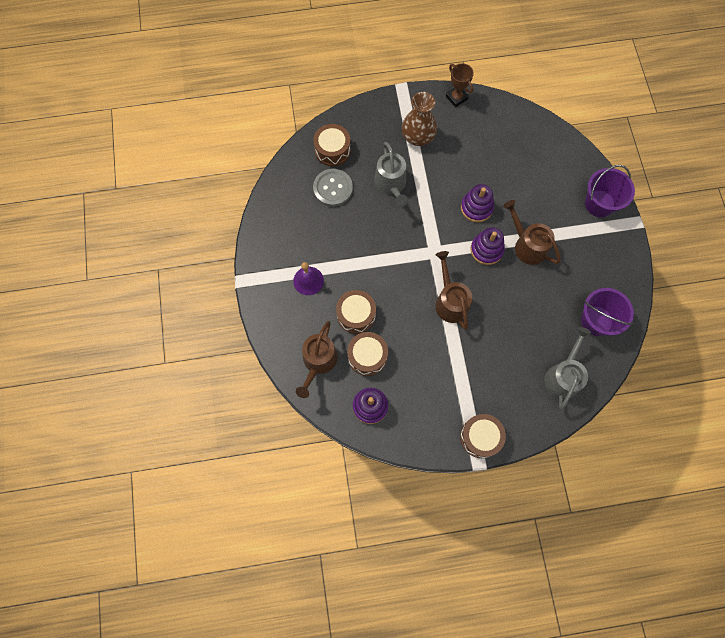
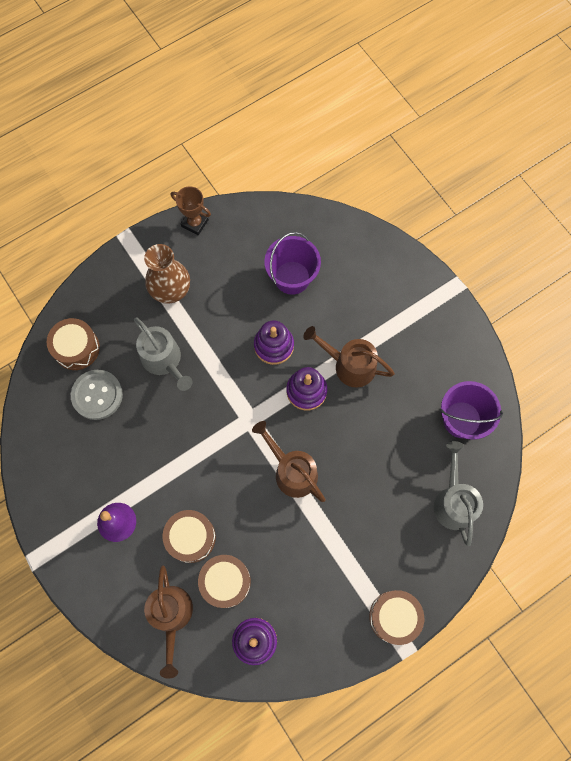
camera: 25 degrees left, 0 degrees up
(599, 203) = (407, 281): purple bucket -> purple bucket (292, 277)

